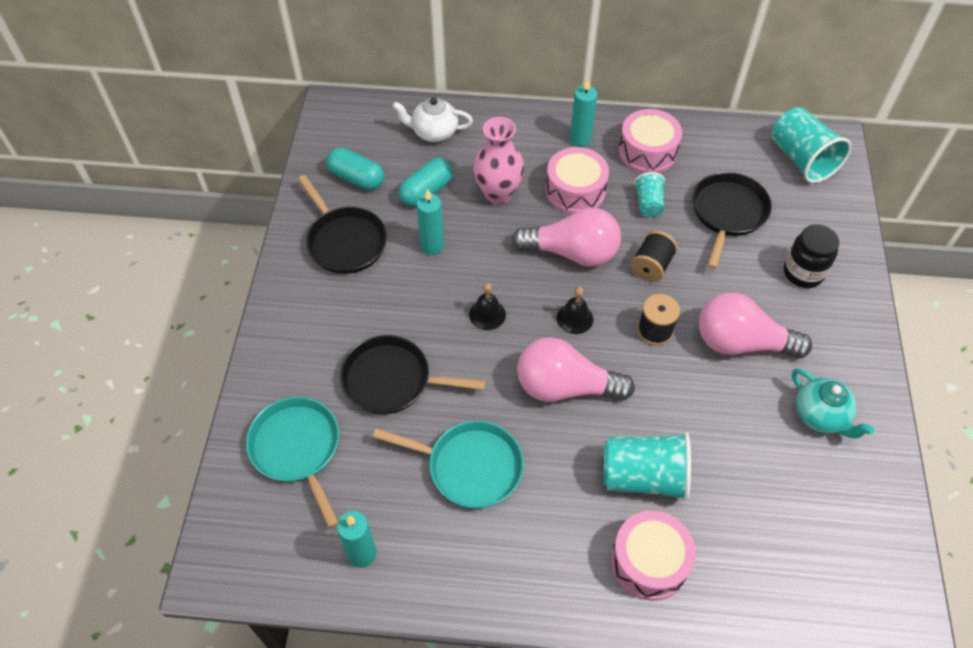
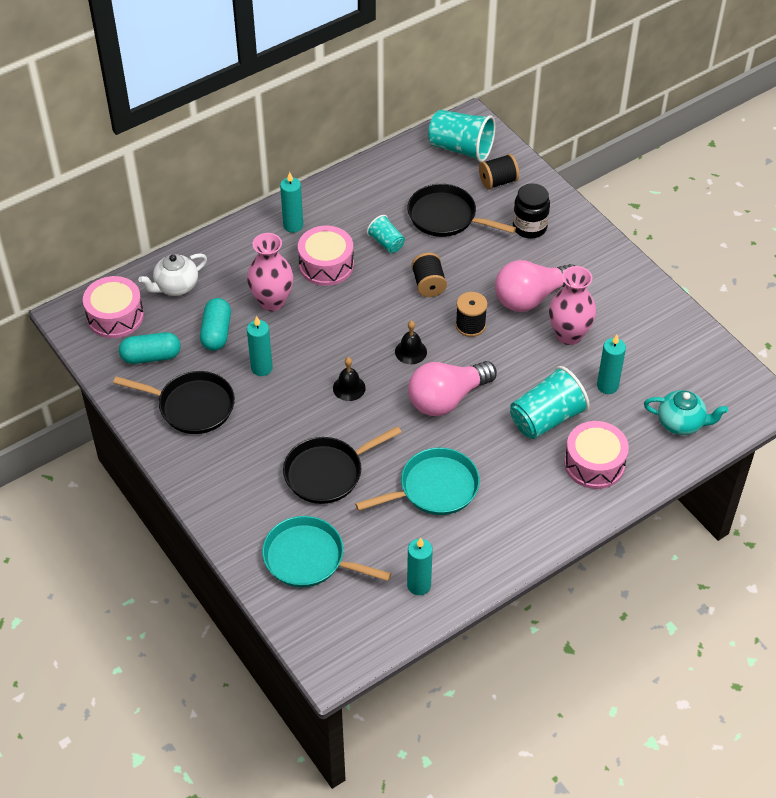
camera: 40 degrees left, 5 degrees down
(572, 252) = (366, 309): pink light bulb -> none
(647, 151) = (350, 206): pink drum -> pink drum (115, 316)
(727, 213) = (446, 217): black pan -> black pan turned 45 degrees counterclockwise
(739, 488) = (607, 386): none -> turquoise candle
(746, 406) = (569, 335): none -> pink vase
(810, 210) = (498, 181): none -> black spool
(820, 416) = (617, 311): turquoise teapot -> turquoise teapot (681, 423)

